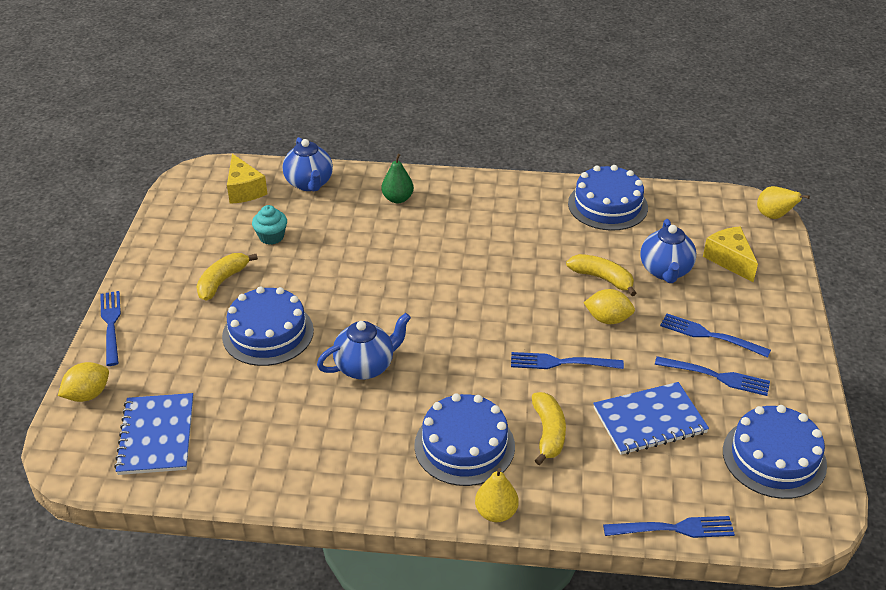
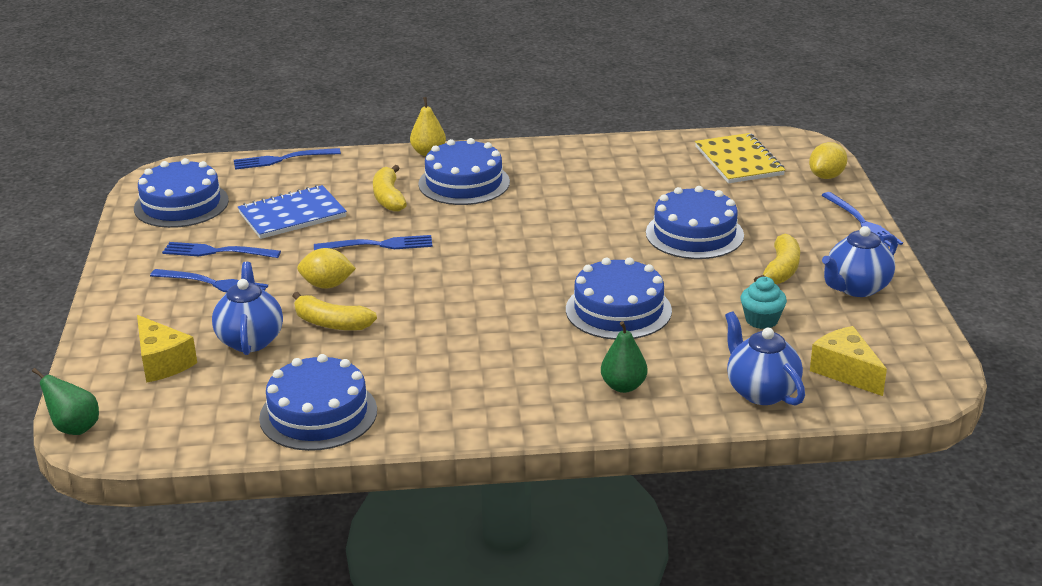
camera: 170 degrees right, 10 degrees down
(156, 436) = (738, 161): blue notebook -> yellow notebook
(365, 367) = (578, 221): blue teapot -> blue teapot (856, 288)
(373, 260) = (618, 310): none -> blue cake
(774, 216) = (74, 428): yellow pear -> green pear

